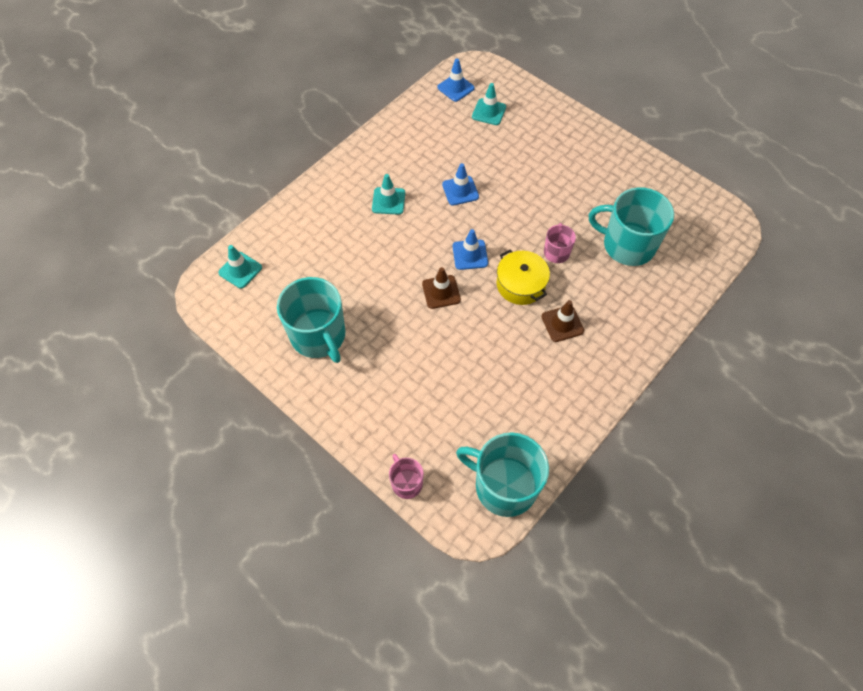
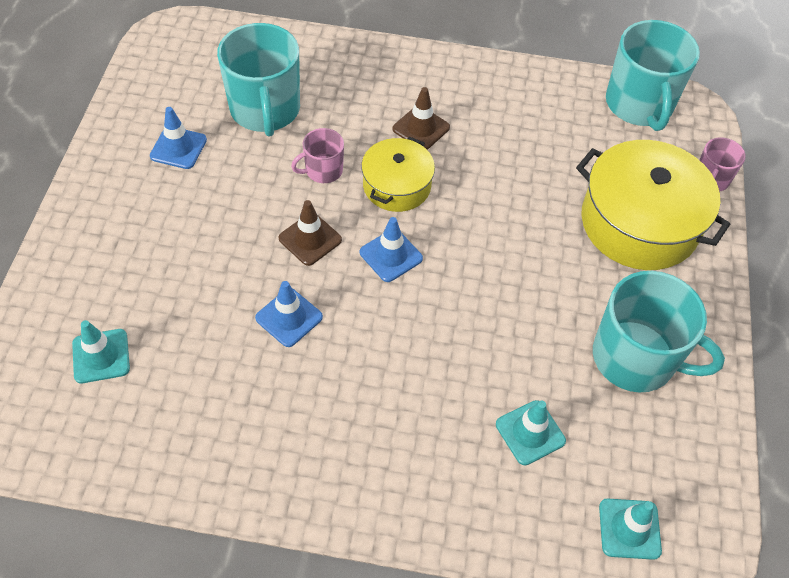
camera: 125 degrees left, 5 degrees down
(318, 336) = (635, 358): turquoise mug -> turquoise mug turned 90 degrees clockwise
(388, 201) = (368, 400): turquoise traffic cone -> turquoise traffic cone (530, 432)
(403, 406) = (639, 223): none -> yellow pot
(441, 292) = (469, 259): brown traffic cone -> brown traffic cone (310, 239)
(455, 88) = (64, 432): blue traffic cone -> blue traffic cone (178, 148)

